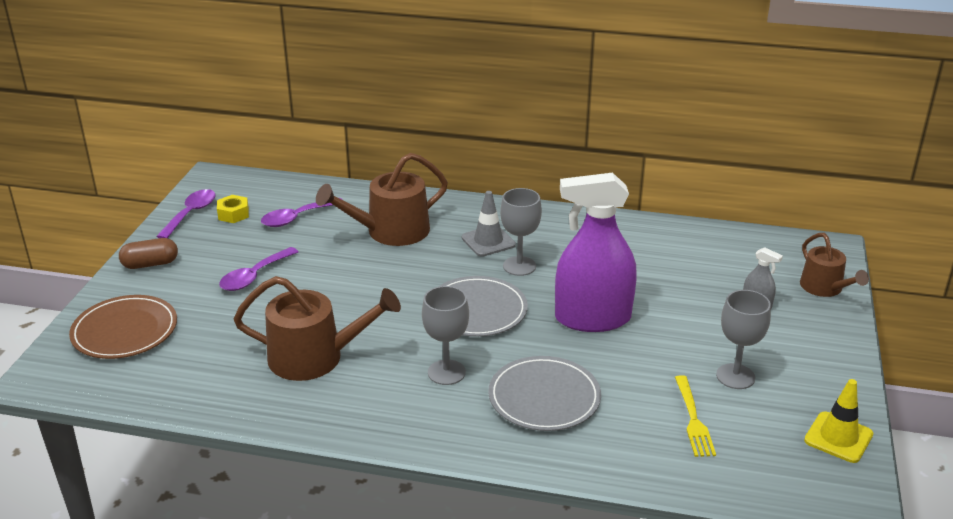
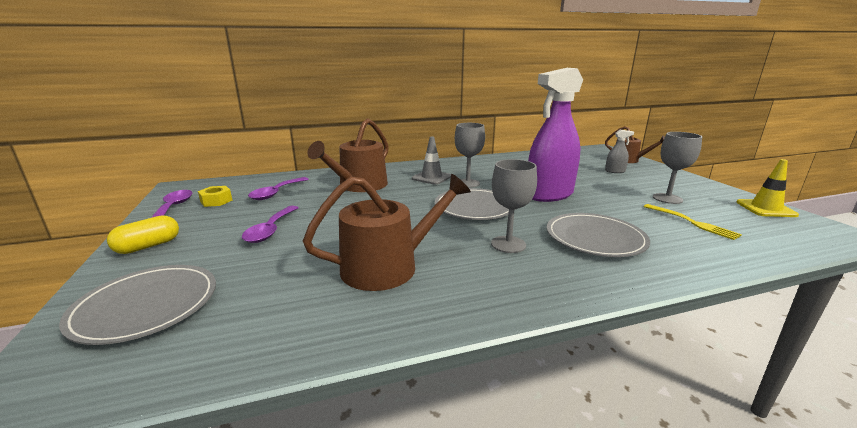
camera: 30 degrees left, 10 degrees down
(125, 331) = (146, 306): brown plate -> grey plate
(150, 264) = (148, 246): brown capsule -> yellow capsule

